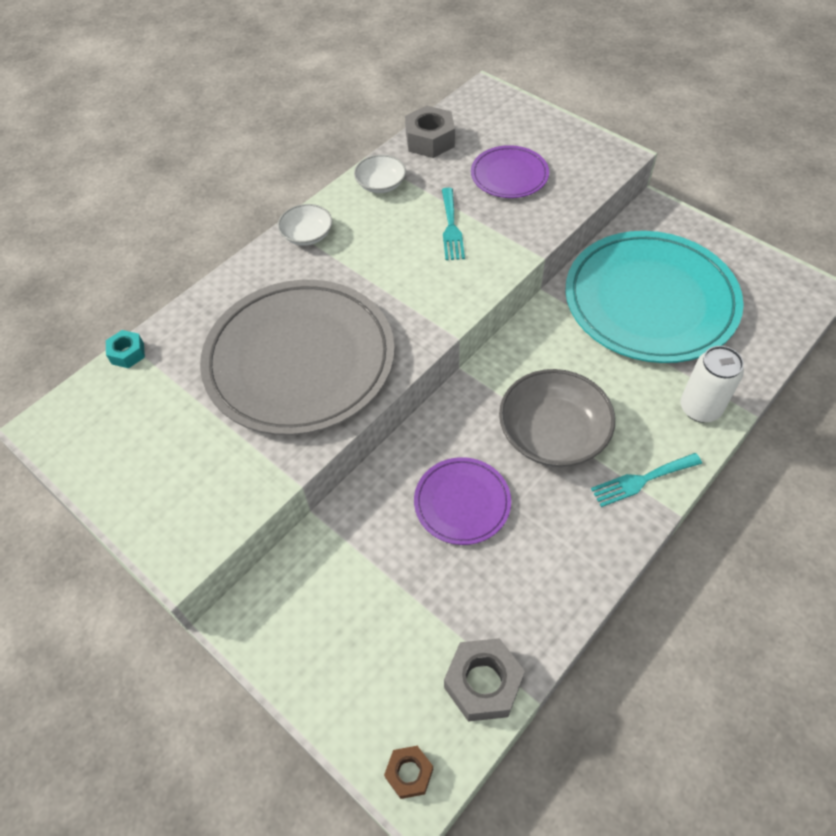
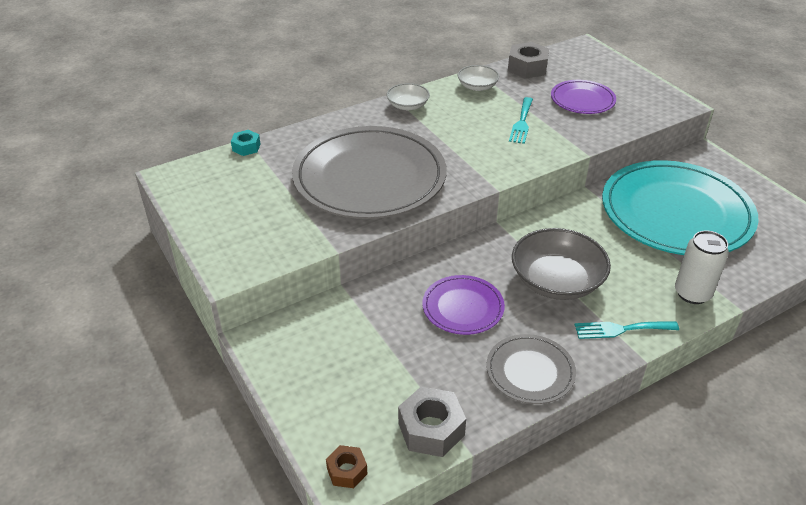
camera: 15 degrees right, 15 degrees down
(564, 569) = (530, 371): none -> grey plate

